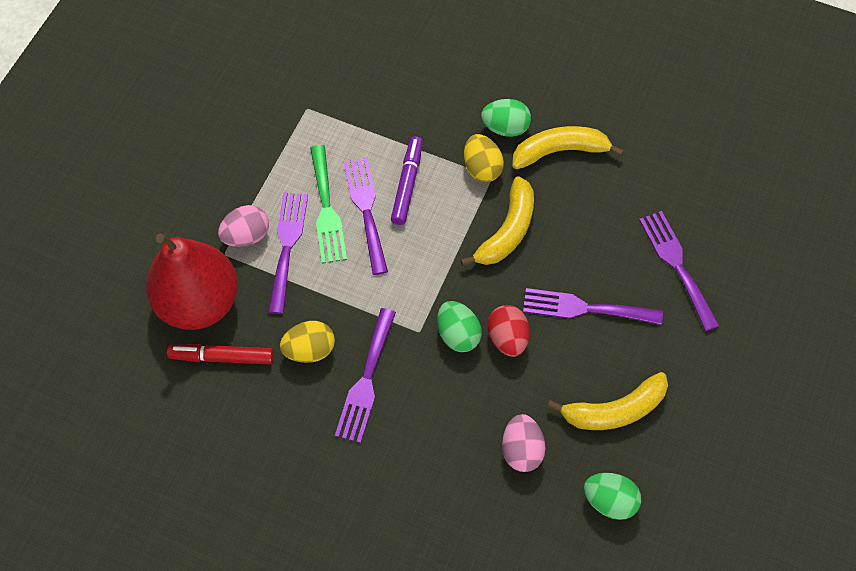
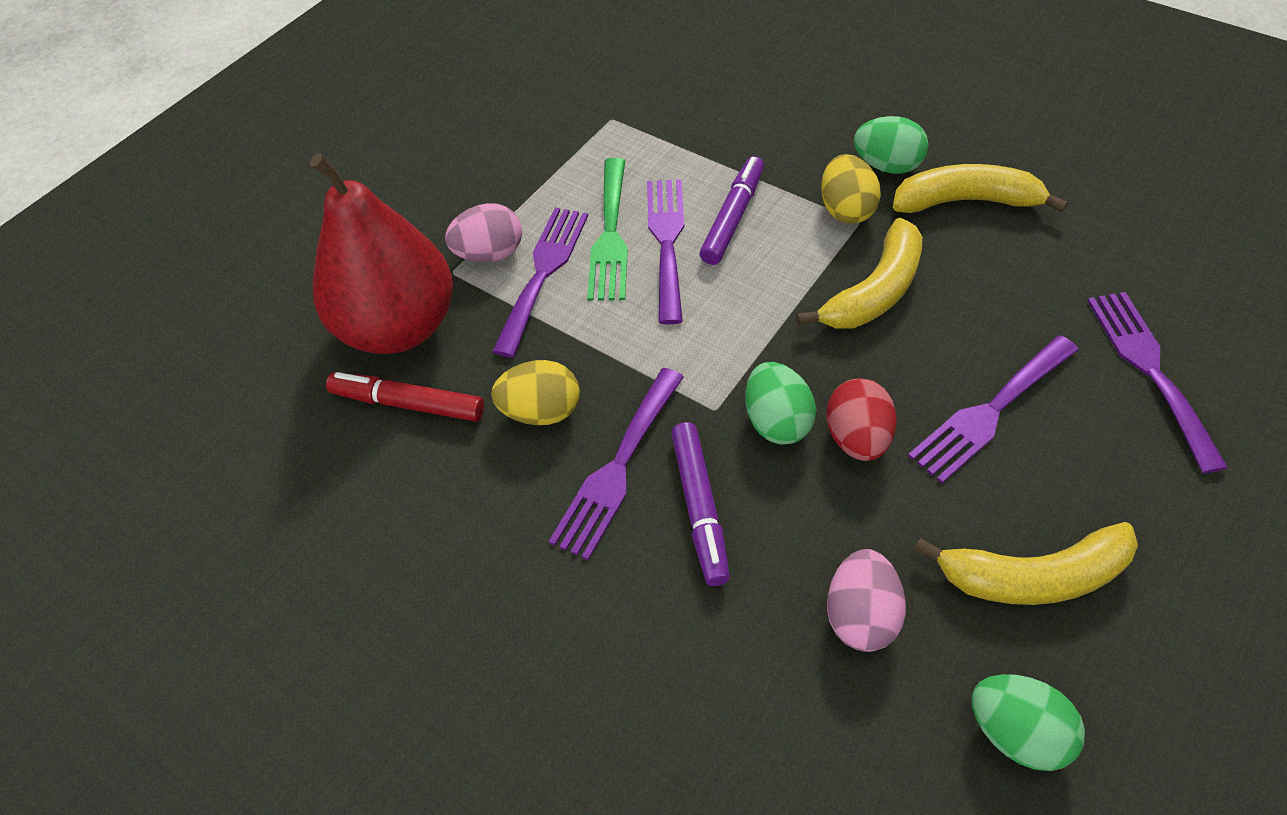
camera: 15 degrees right, 10 degrees down
(420, 399) = (700, 507): none -> purple marker
(584, 308) = (990, 412): purple fork -> purple fork turned 60 degrees counterclockwise

